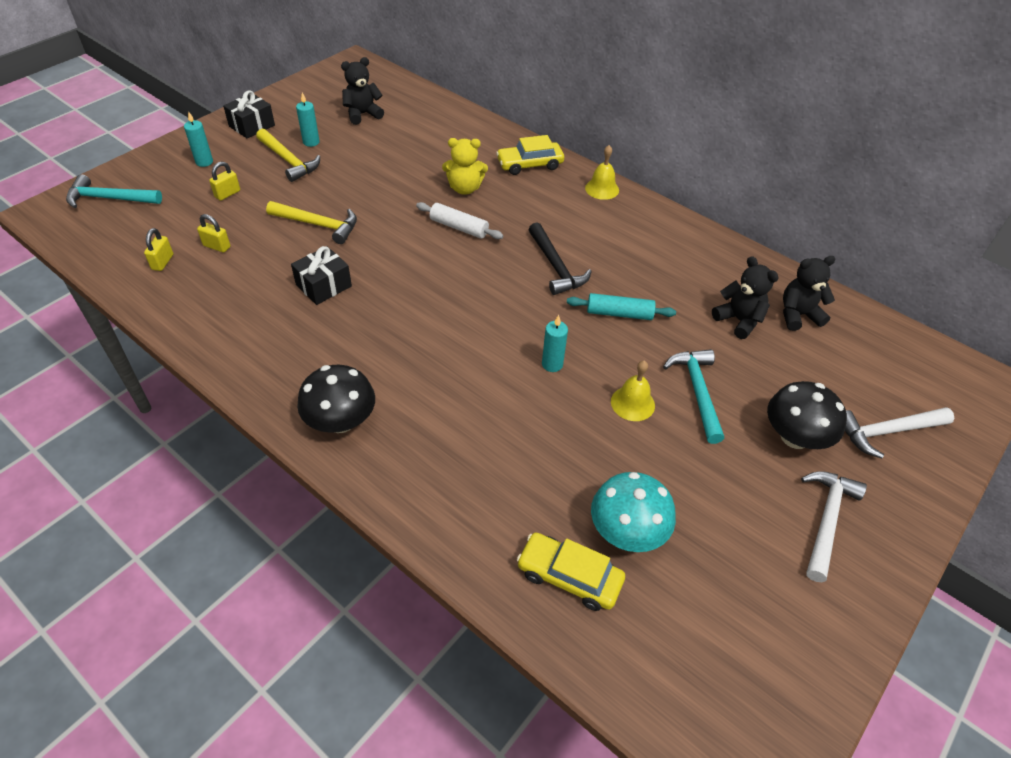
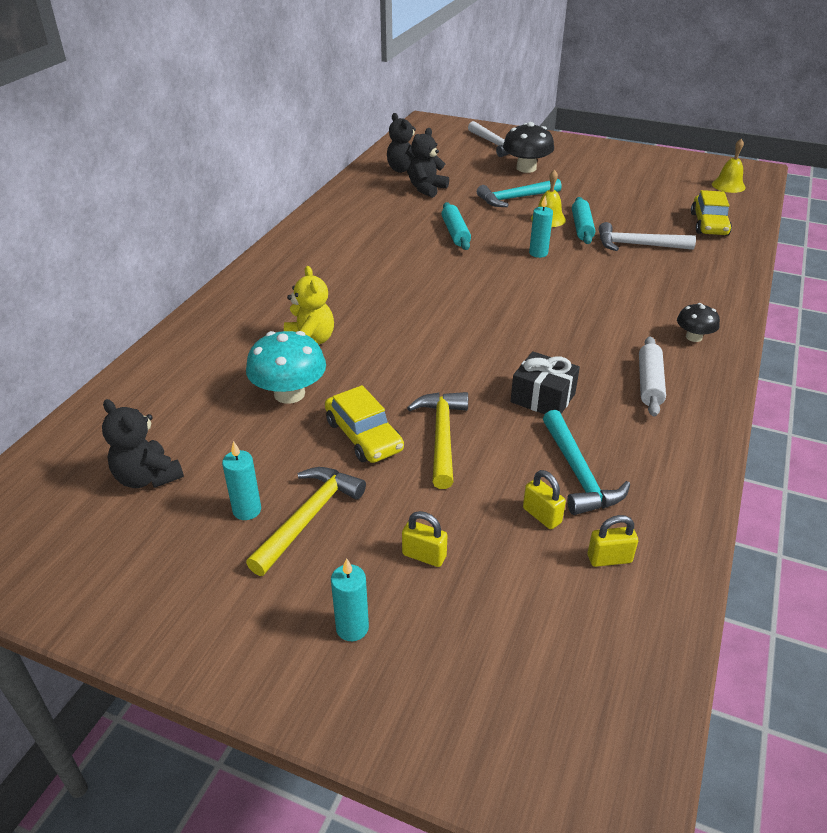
camera: 105 degrees left, 10 degrees down
(110, 199) = (519, 719): turquoise hammer -> turquoise hammer (578, 473)
(217, 246) = (541, 515): yellow padlock -> yellow padlock turned 45 degrees counterclockwise
(252, 126) = (214, 609): black gift -> none
(341, 421) = (694, 337): black mushroom -> black mushroom, size x0.58
(459, 227) = (386, 332): white rolling pin -> white rolling pin (649, 383)
(530, 164) = (241, 308): yellow car -> yellow car (363, 436)
(555, 266) = (414, 268): black hammer -> none
(601, 427) = (582, 227): none -> turquoise rolling pin
(602, 189) = (272, 260): yellow bell -> yellow bell (728, 185)
(627, 531) = (656, 211): turquoise mushroom -> turquoise mushroom (289, 393)
(826, 521) = (583, 159): white hammer -> white hammer (638, 245)

